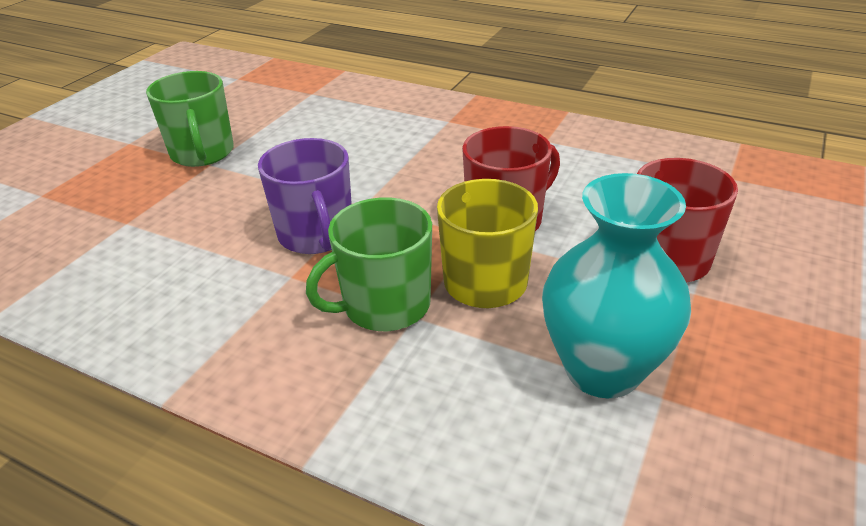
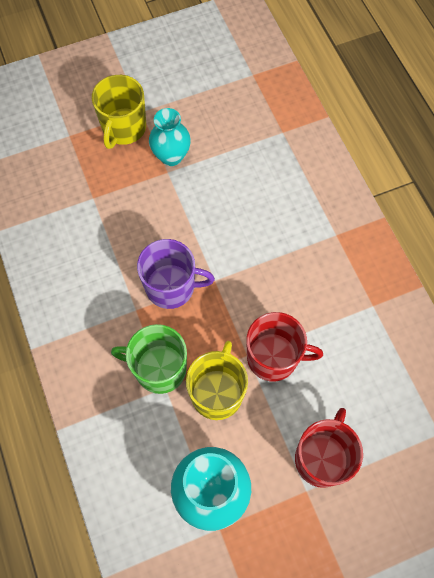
camera: 40 degrees right, 30 degrees up
(117, 161) = (124, 128): none -> yellow mug
(202, 153) = (171, 156): green mug -> turquoise vase
(316, 235) = (171, 287): purple mug -> purple mug turned 105 degrees counterclockwise

